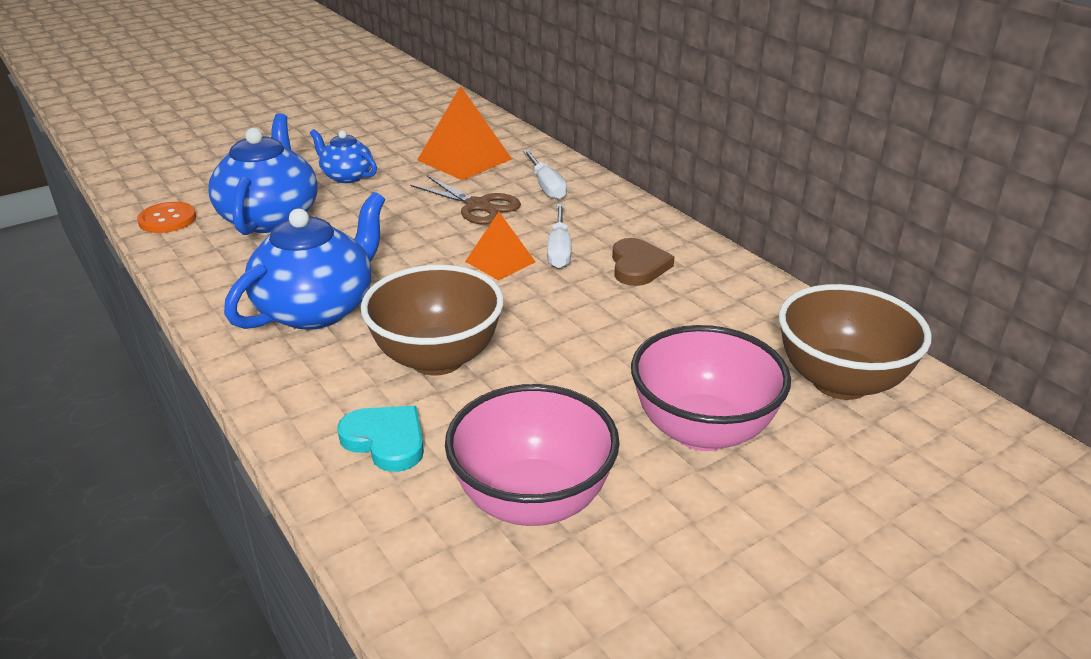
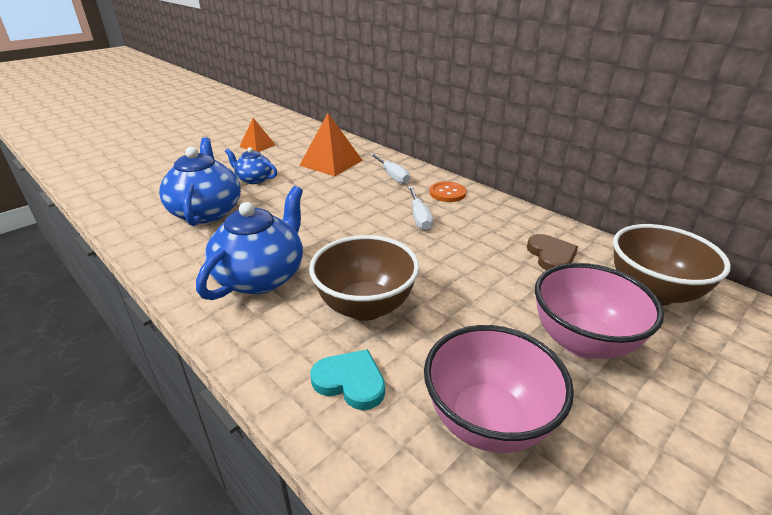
camera: 10 degrees left, 0 degrees up
(167, 219) = (128, 219): orange button -> orange button (447, 193)
(478, 206) = (352, 192): brown scissors -> none
(500, 261) = (382, 229): orange pyramid -> orange pyramid (257, 145)
(638, 266) = (477, 223): brown heart -> brown heart (551, 256)

